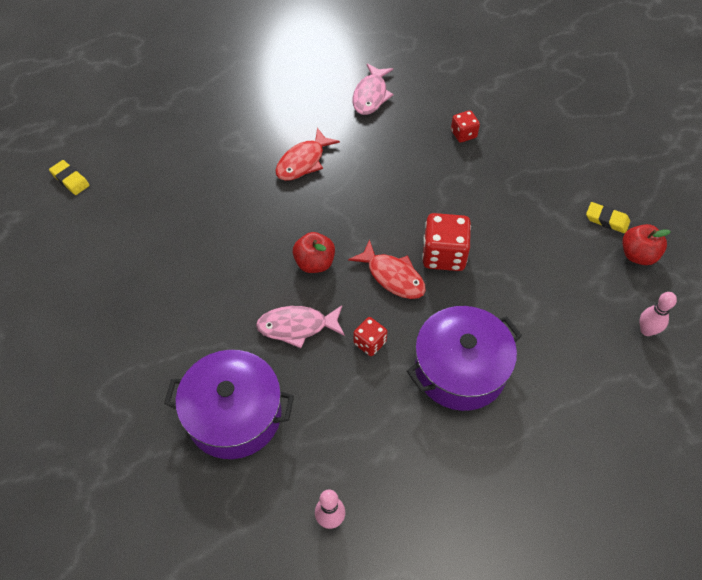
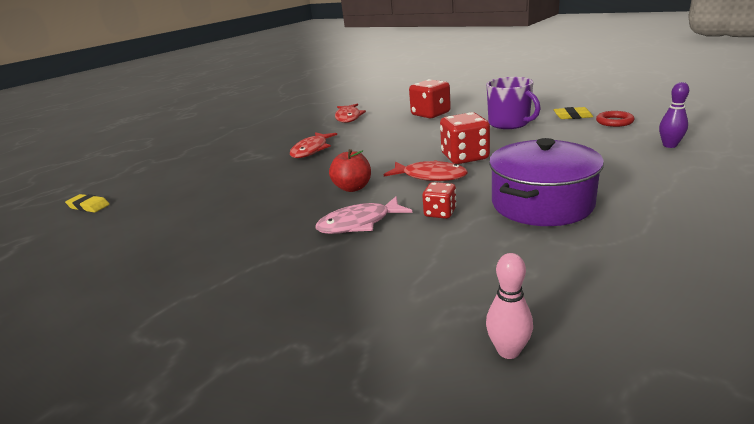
camera: 15 degrees left, 30 degrees down
(234, 415) = (323, 300): purple pot -> none
(371, 95) = (348, 117): pink fish -> red fish
(463, 134) = (430, 114): red dice -> red dice, size x1.77
(531, 203) = (509, 123): none -> purple mug
(638, 255) = (614, 122): red apple -> red ring
(646, 330) = (669, 145): pink bowling pin -> purple bowling pin

